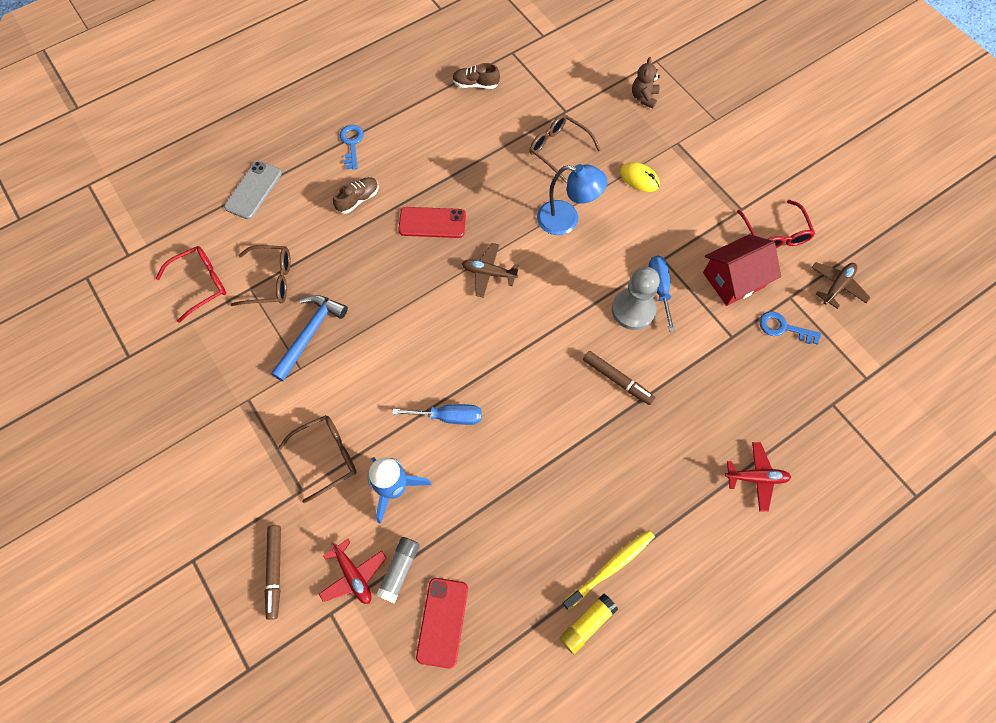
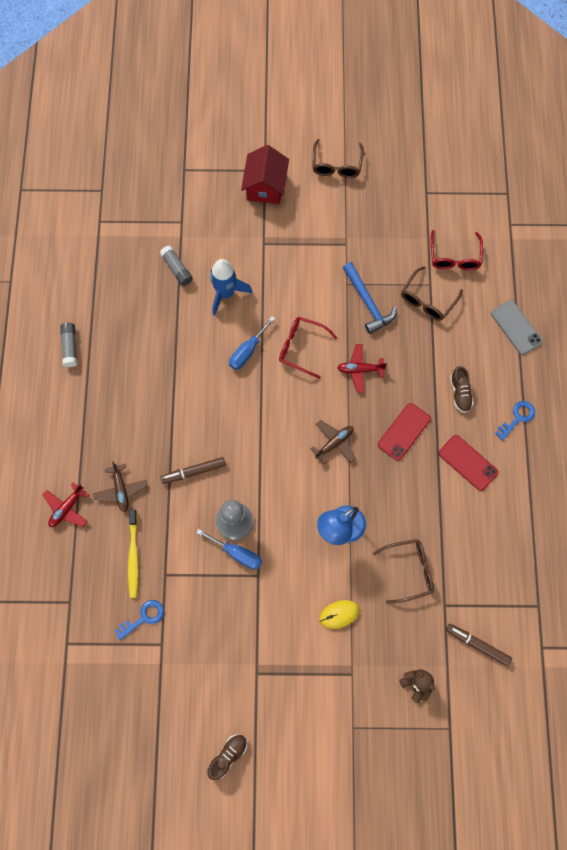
camera: 125 degrees right, 5 degrees up
(275, 571) = (226, 207): brown marker -> brown marker (477, 645)
(327, 456) = (274, 268): brown glasses -> brown glasses (336, 165)
(352, 144) = (517, 418): blue key -> blue key turned 75 degrees counterclockwise
(353, 575) = (193, 244): red plane -> red plane (360, 370)
(442, 622) = (132, 274): red phone -> red phone (468, 463)
(475, 84) = (520, 551): brown shoe -> brown shoe (228, 755)
(587, 624) = (70, 347): yellow glue stick -> grey glue stick
(610, 567) = (87, 381): yellow toothbrush -> yellow toothbrush (133, 556)
(733, 280) = (205, 614): red house -> red house (265, 186)
(774, 234) = (217, 680): red glasses -> red glasses (301, 348)
(837, 286) = (143, 689): brown plane -> brown plane (121, 490)

